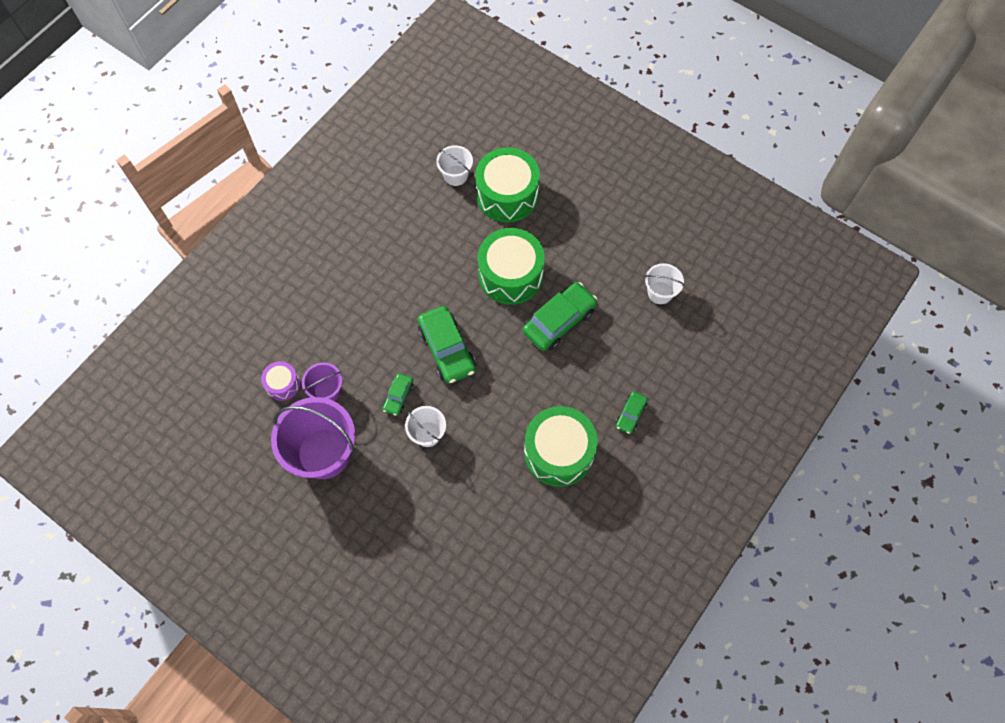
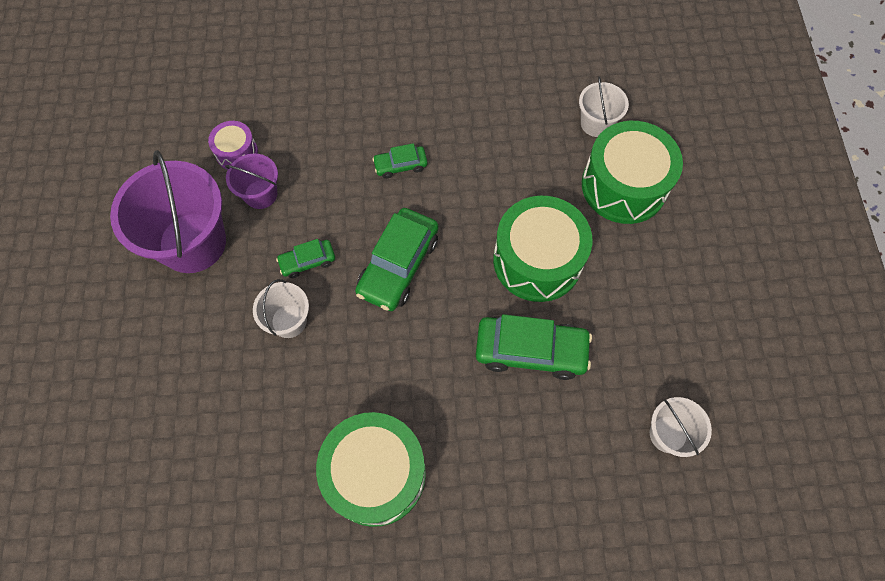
camera: 50 degrees right, 0 degrees up
(630, 414) = (488, 521): green car -> green car (400, 165)

